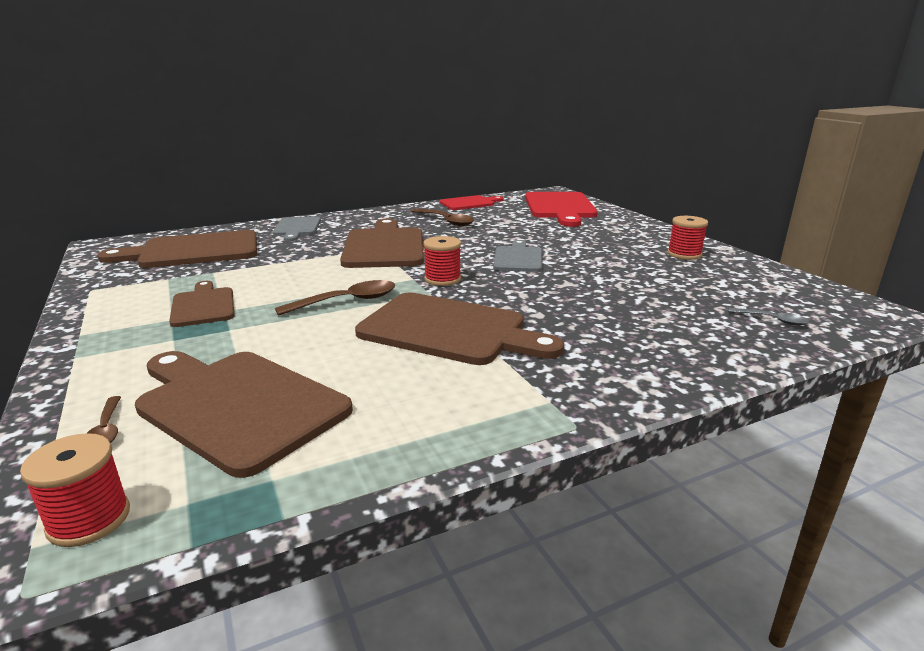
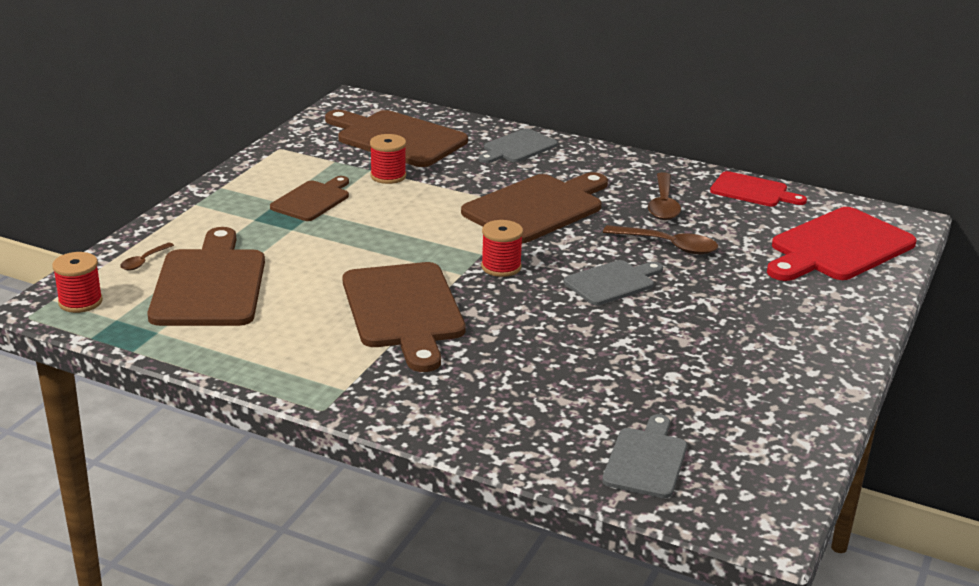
camera: 50 degrees right, 5 degrees up
(347, 301) = (396, 248): brown spoon -> brown spoon (668, 246)
(684, 254) = (783, 371): red spool -> red spool (388, 176)
(772, 320) = (646, 460): grey spoon -> grey cutting board

